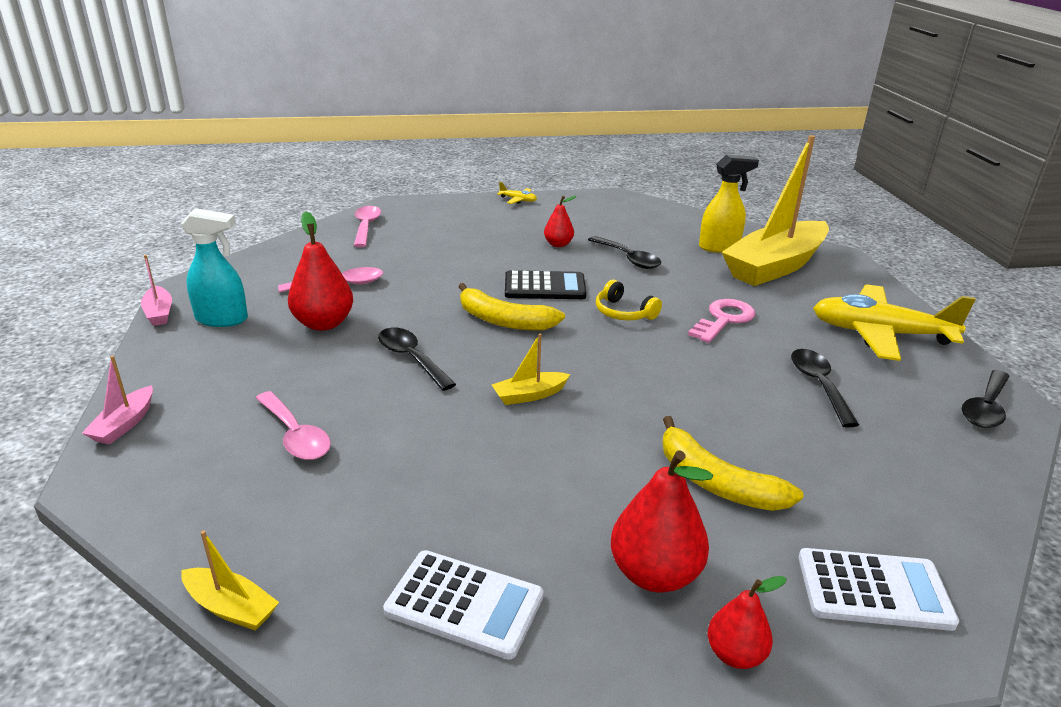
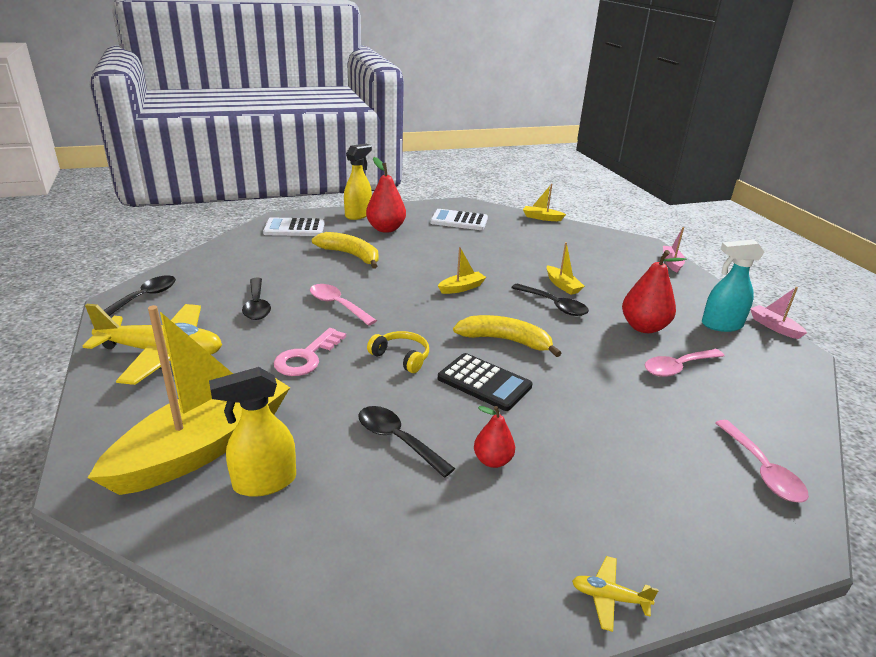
camera: 170 degrees right, 0 degrees up
(295, 435) = (579, 263): pink spoon -> pink spoon (337, 305)
(370, 389) = (562, 285): none -> yellow boat
(545, 287) = (484, 382): black calculator -> black calculator turned 135 degrees counterclockwise
(735, 654) = (358, 215): red pear -> yellow spray bottle

